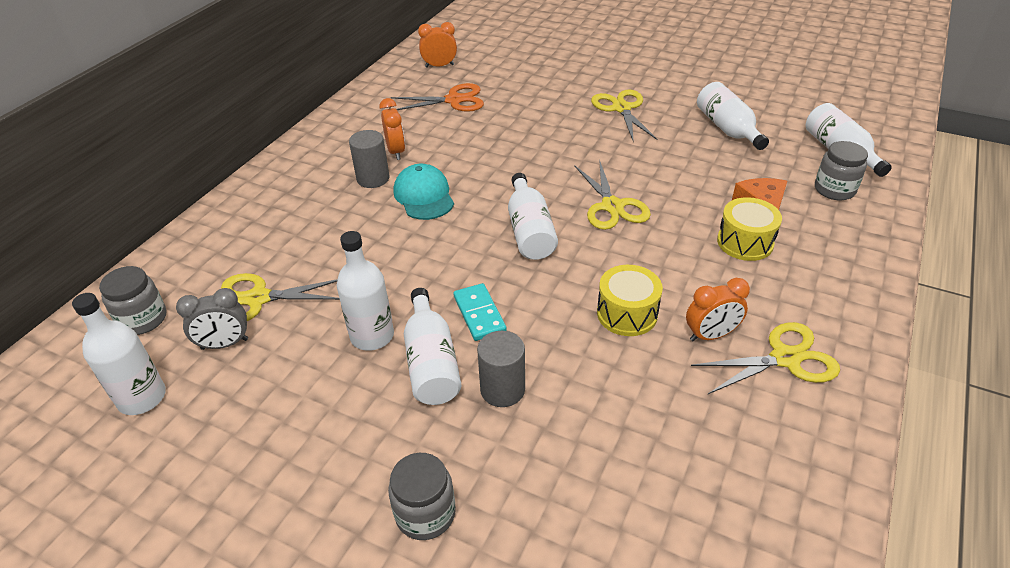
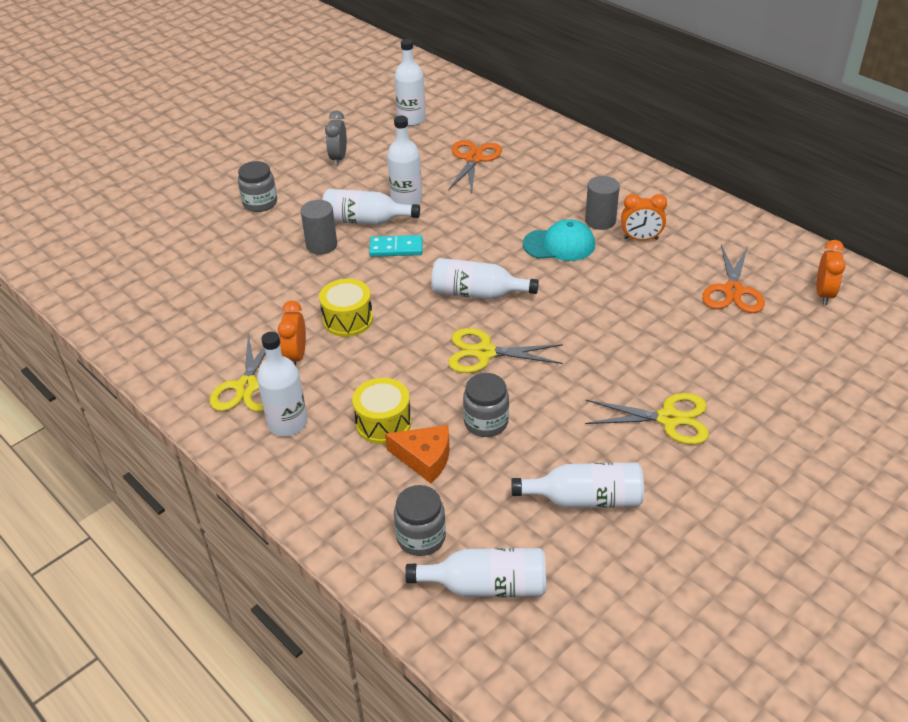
camera: 110 degrees right, 0 degrees up
(143, 319) = (480, 118): grey jar -> grey jar (486, 422)
(225, 344) = (437, 146): grey clock -> grey clock (338, 158)
(258, 298) = (474, 159): yellow scissors -> orange scissors
(802, 305) = (287, 423): none -> white bottle

